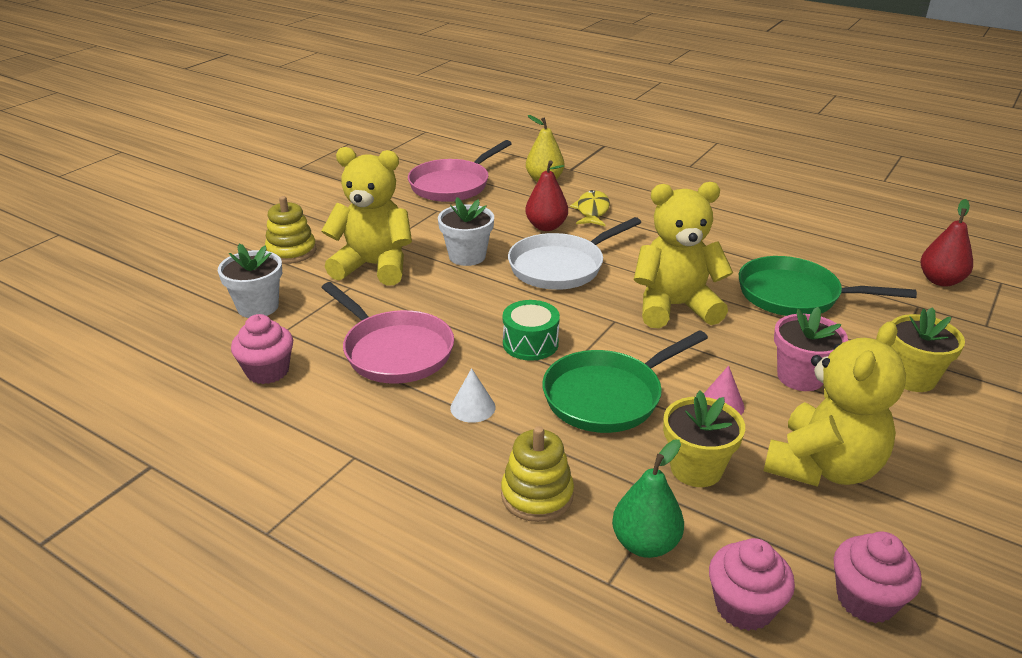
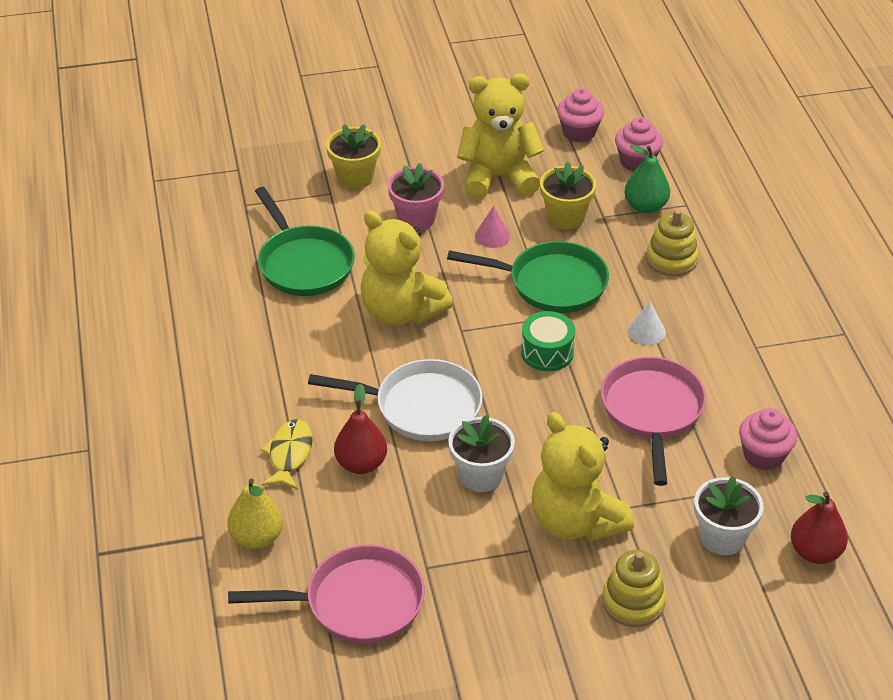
camera: 135 degrees left, 10 degrees up
(592, 211) = (289, 454): yellow fish -> yellow fish turned 135 degrees clockwise
(940, 281) = (187, 207): red pear -> red pear (815, 552)

